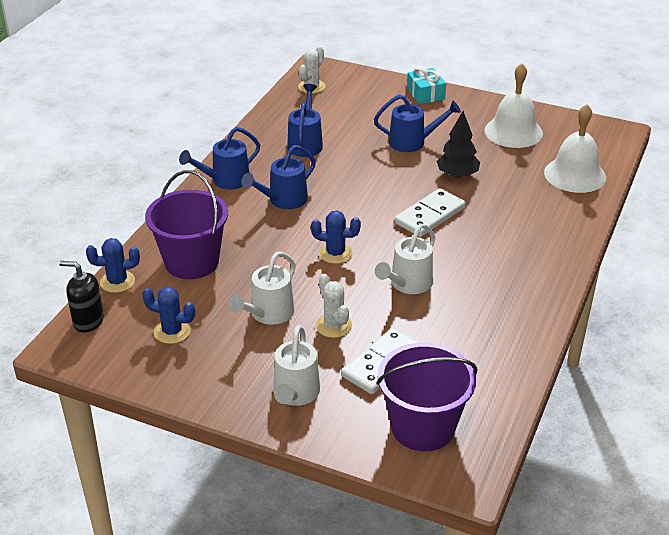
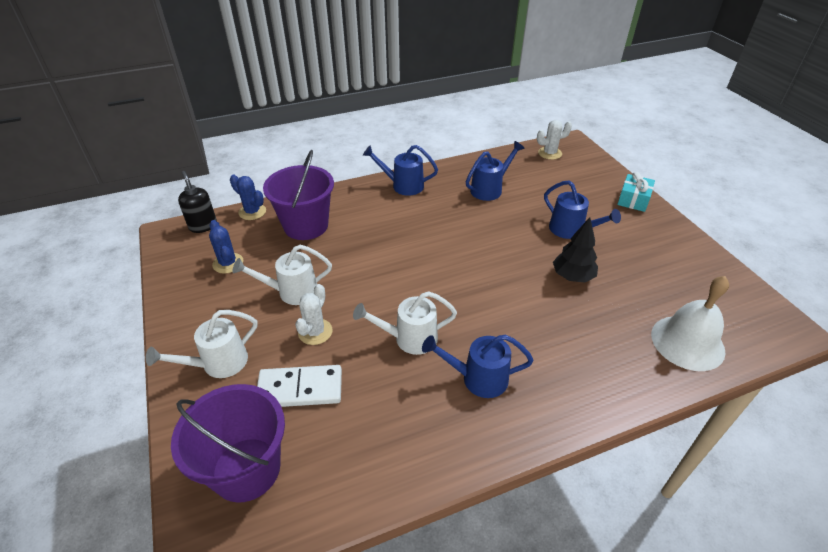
camera: 45 degrees right, 5 degrees up
(283, 200) = (417, 219): blue watering can -> blue watering can (477, 378)
(335, 253) = (395, 278): blue cactus -> none
(430, 216) = (504, 295): white domino -> none
(513, 132) = (674, 269): white bell -> none

